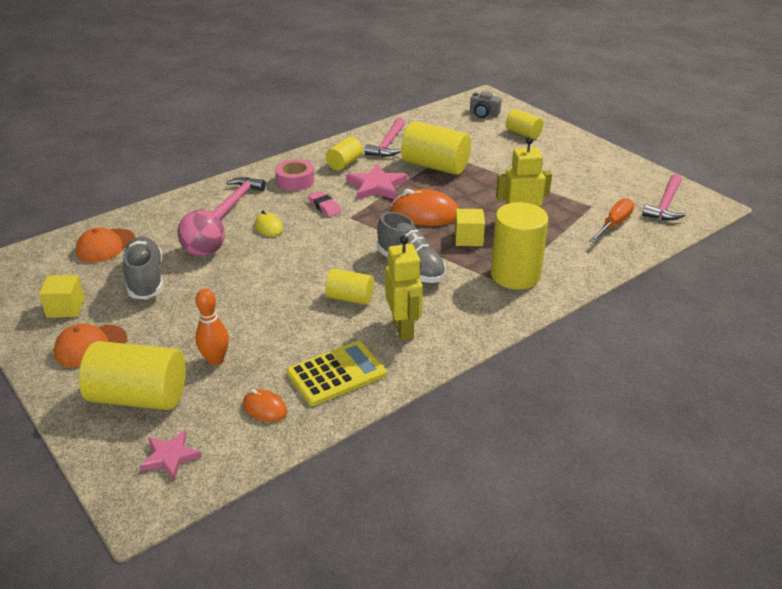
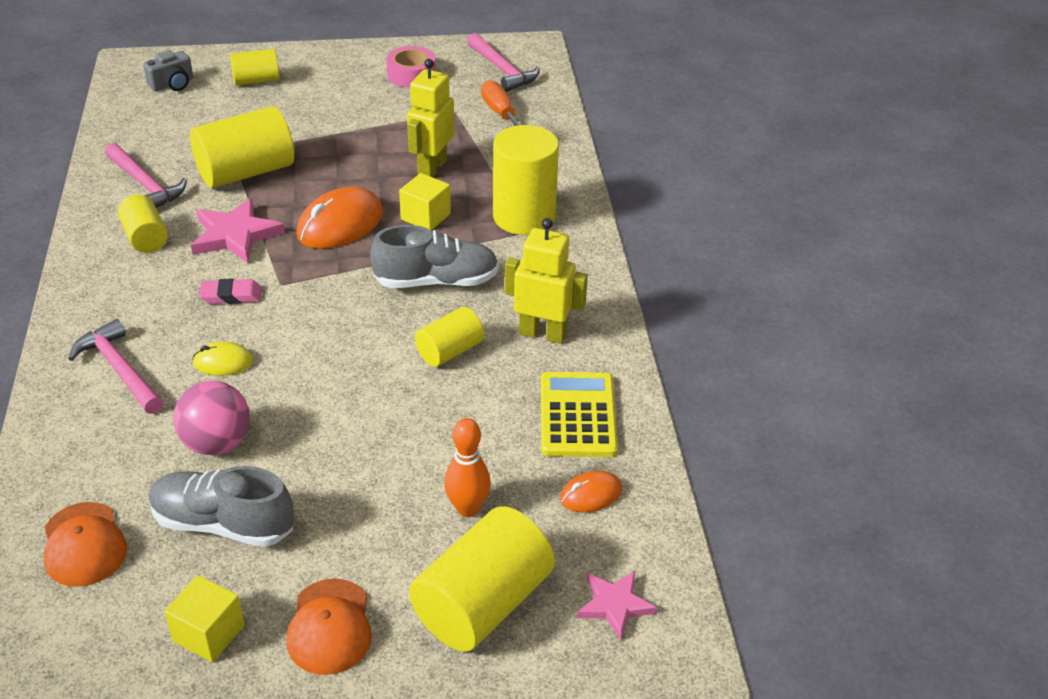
camera: 60 degrees left, 5 degrees up
(295, 181) = (135, 297): pink tape -> pink tape (411, 74)

